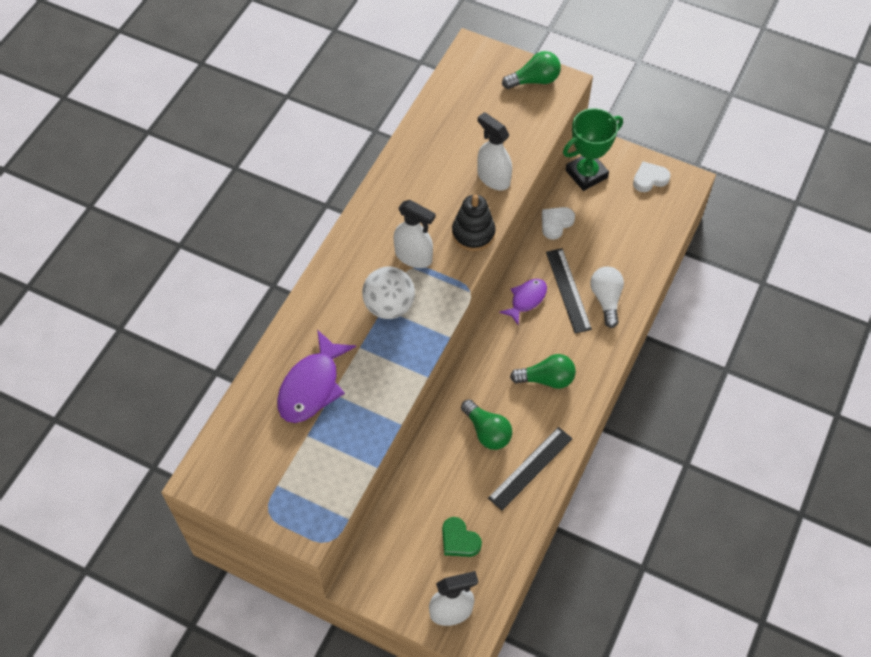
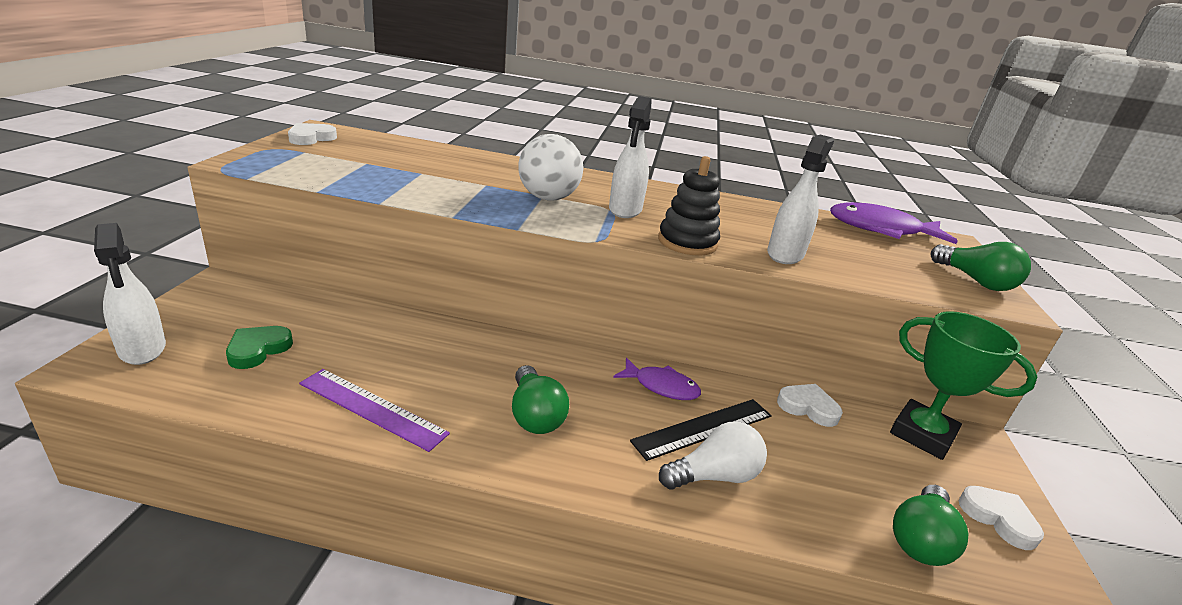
camera: 70 degrees right, 30 degrees down
(233, 484) = (311, 138): none -> white heart
(312, 386) = (429, 165): purple fish -> purple fish (881, 229)
(487, 432) = (433, 363): green light bulb -> green light bulb (920, 539)
(530, 468) = (372, 408): black ruler -> purple ruler

